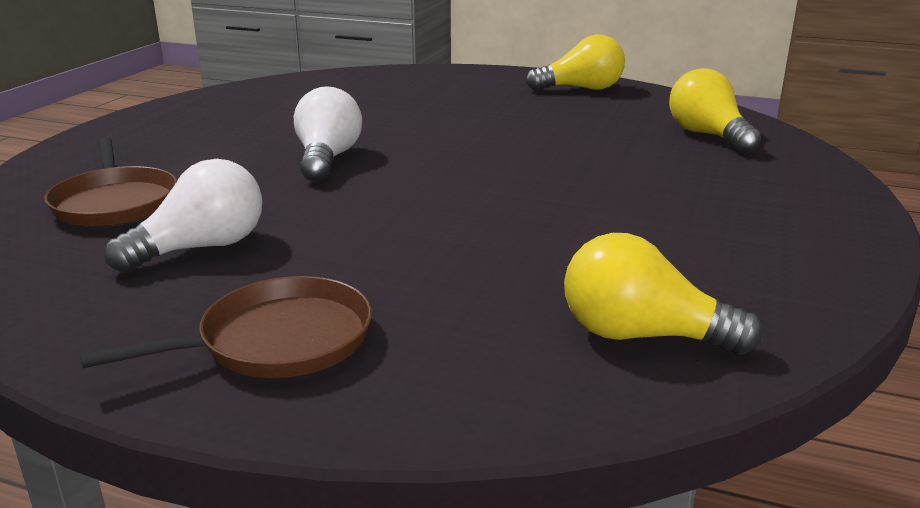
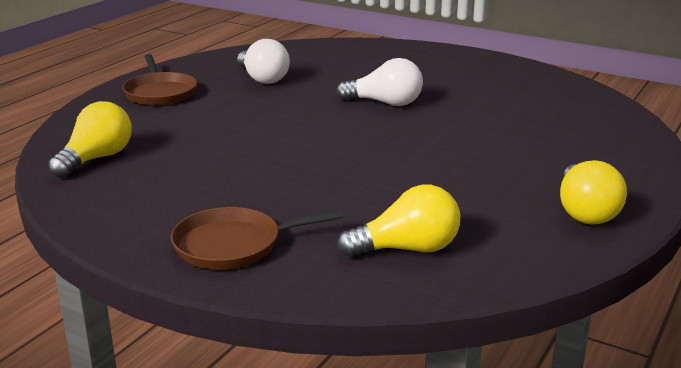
camera: 100 degrees right, 0 degrees up
(115, 202) = (332, 61): brown pan -> brown pan (233, 245)

